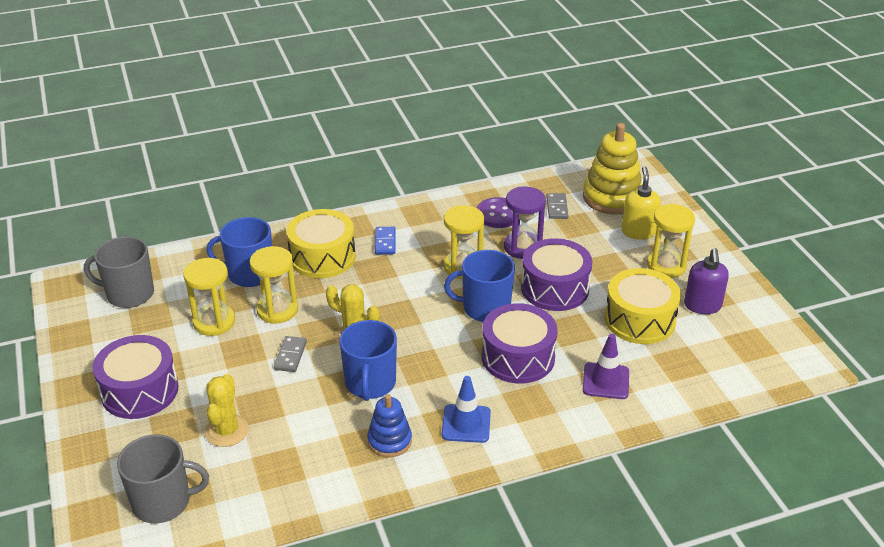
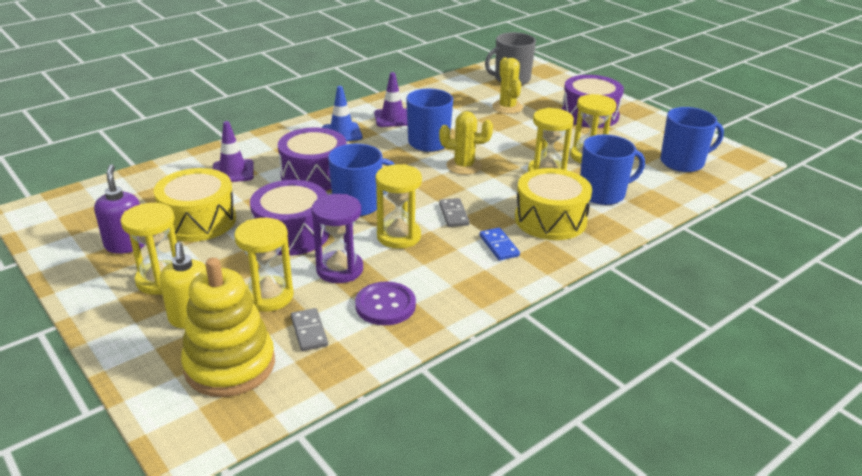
camera: 160 degrees right, 5 degrees down
(129, 294) = (683, 162): grey mug -> blue mug
(290, 356) = (504, 147): grey domino -> grey domino (454, 214)
(389, 441) = (392, 118): blue stacking toy -> purple traffic cone
(582, 237) = (268, 296): none -> yellow hourglass

